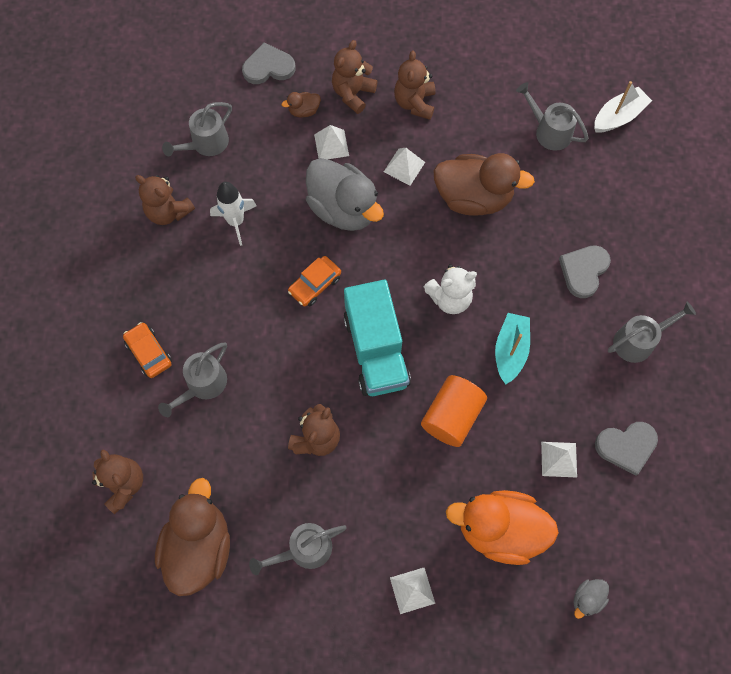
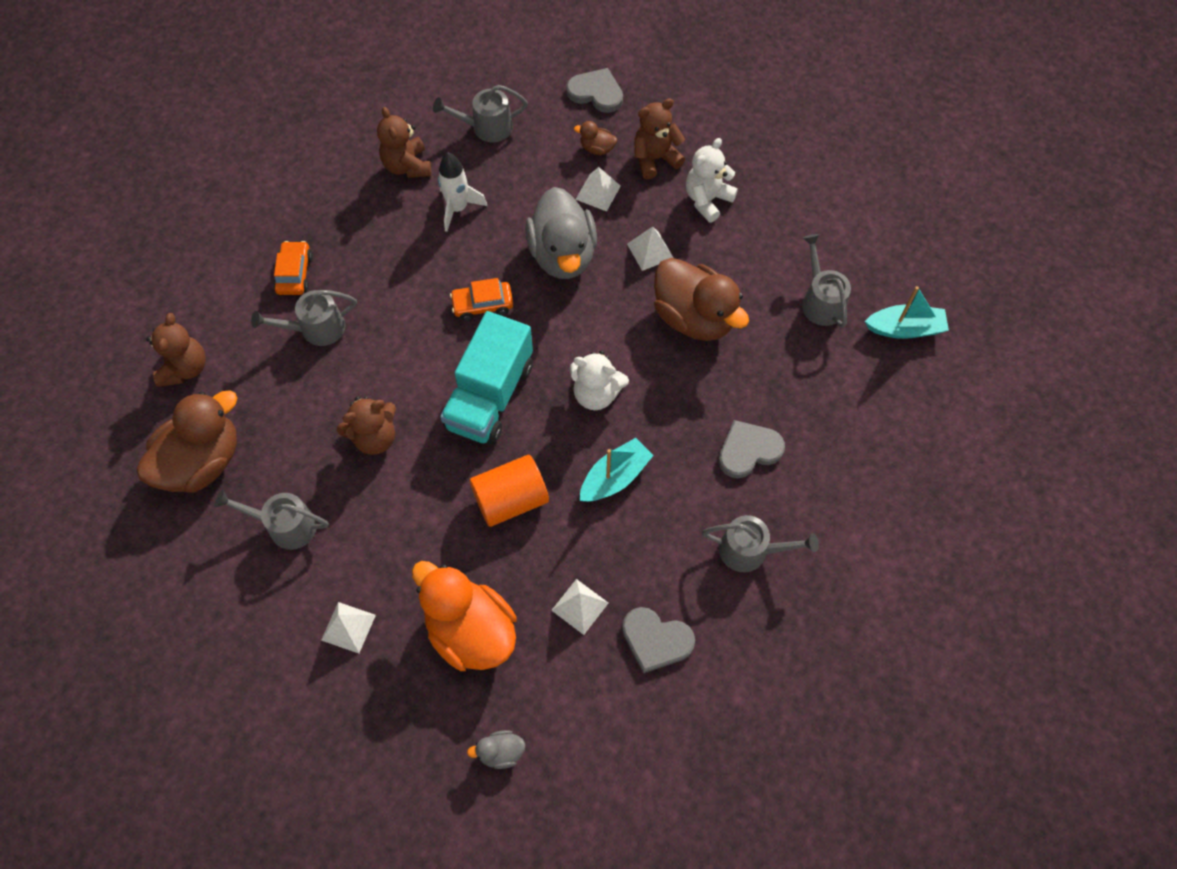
camera: 35 degrees right, 5 degrees down
(414, 103) = (707, 200): brown teddy bear -> white teddy bear
(618, 117) = (905, 329): white boat -> turquoise boat

